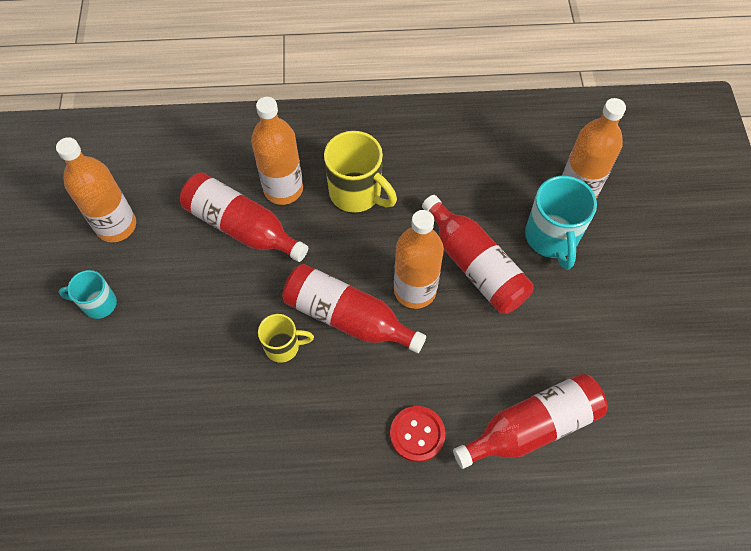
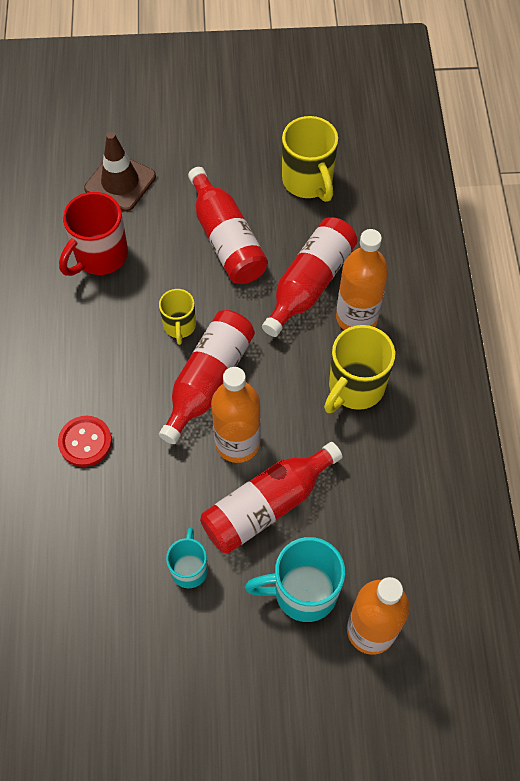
camera: 90 degrees right, 0 degrees up
(83, 419) = (120, 182): none -> brown traffic cone
(98, 304) = (227, 178): turquoise mug -> turquoise mug (189, 568)
(116, 226) = (308, 182): orange bottle -> yellow mug
(186, 436) = (100, 256): none -> red mug
(532, 427) = (83, 549): red bottle -> red bottle (226, 239)

